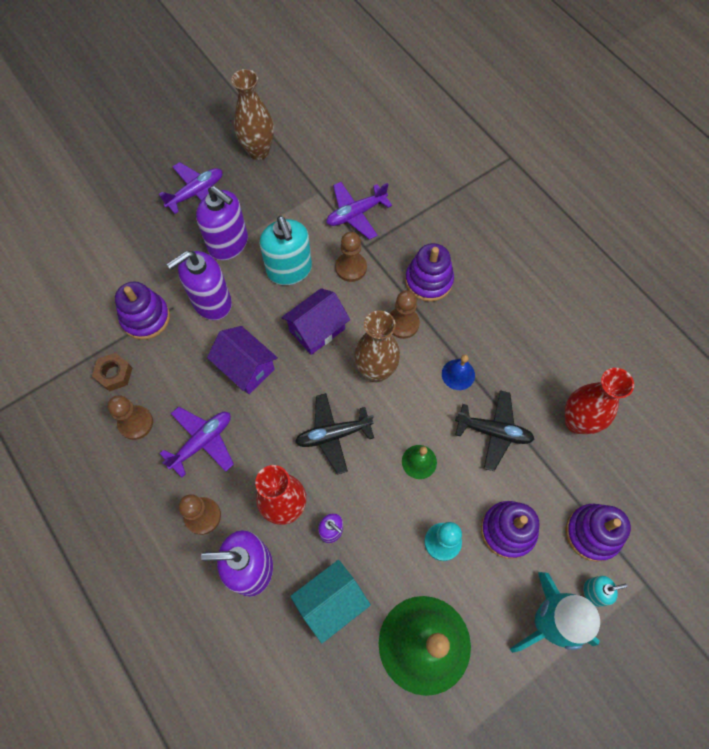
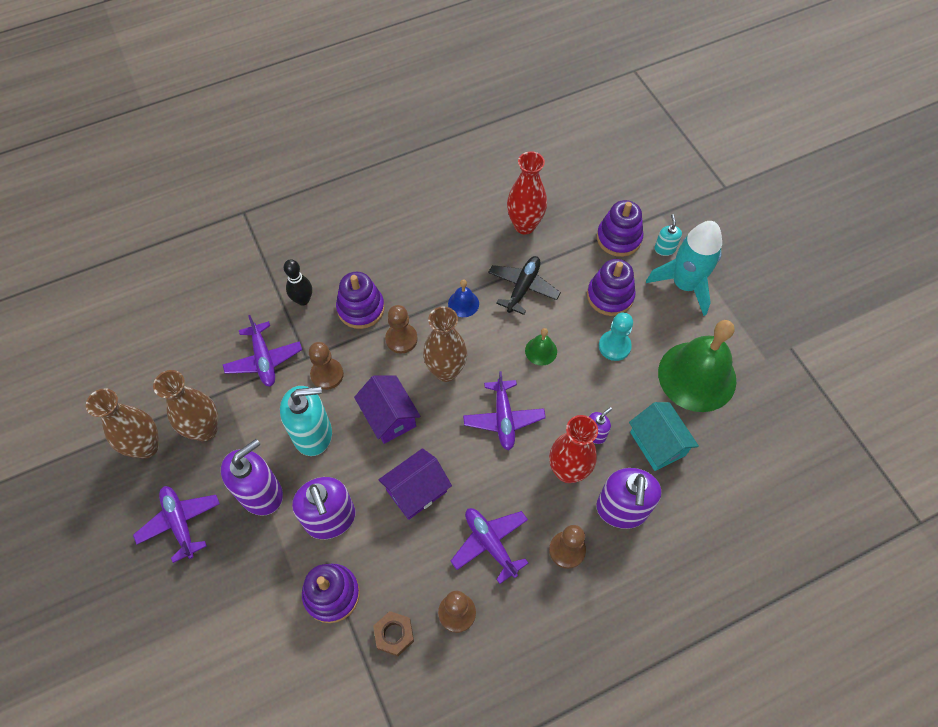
camera: 80 degrees left, 5 degrees down
(280, 188) = (205, 430): none -> brown vase
(333, 435) = (503, 418): black plane -> purple plane
(426, 230) = (303, 300): none -> black bowling pin

